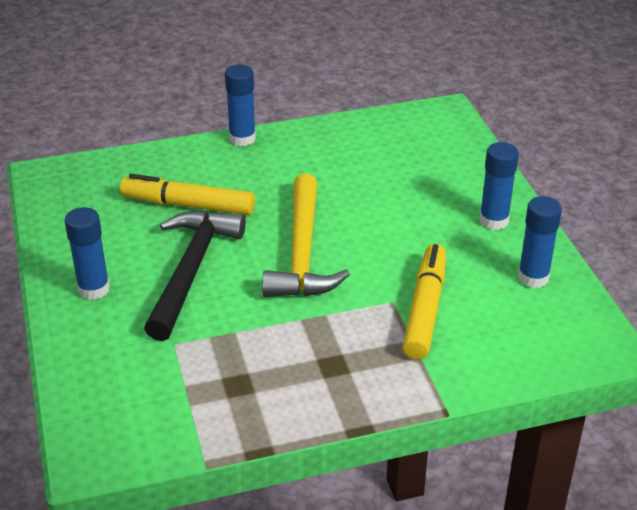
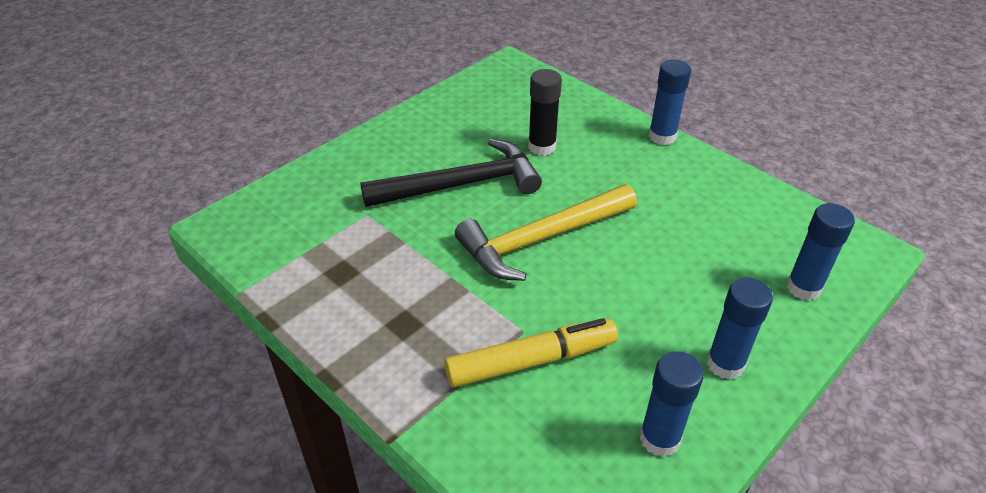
camera: 60 degrees right, 5 degrees up
(94, 289) = (399, 145): blue glue stick -> blue glue stick (803, 287)
(188, 205) = (542, 147): yellow marker -> black glue stick

